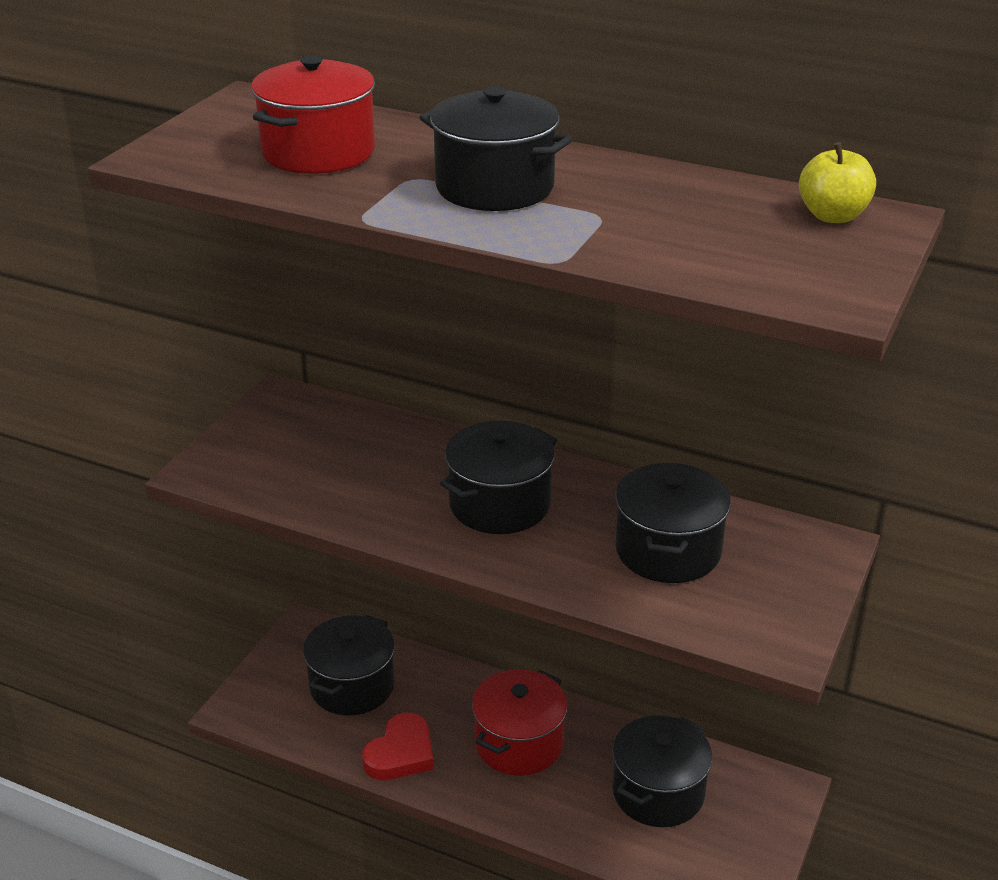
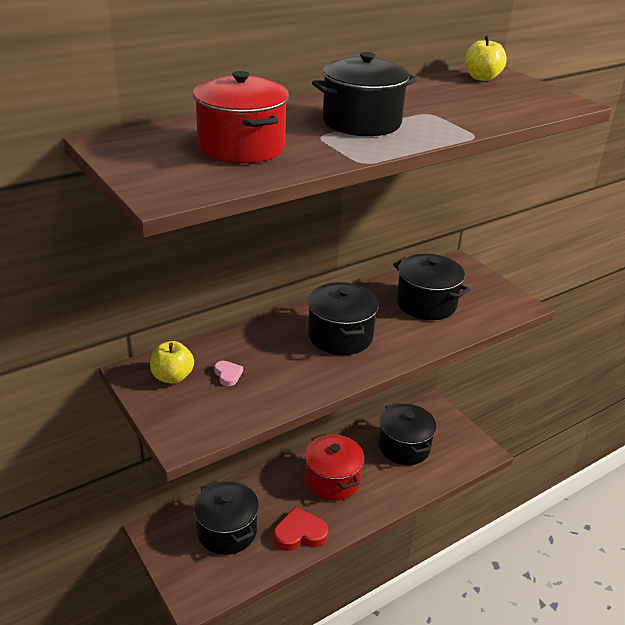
camera: 60 degrees left, 0 degrees up
(295, 421) = (172, 377): none -> yellow apple
(334, 454) = (228, 375): none -> pink heart
(401, 753) = (300, 533): red heart -> red heart turned 75 degrees counterclockwise

